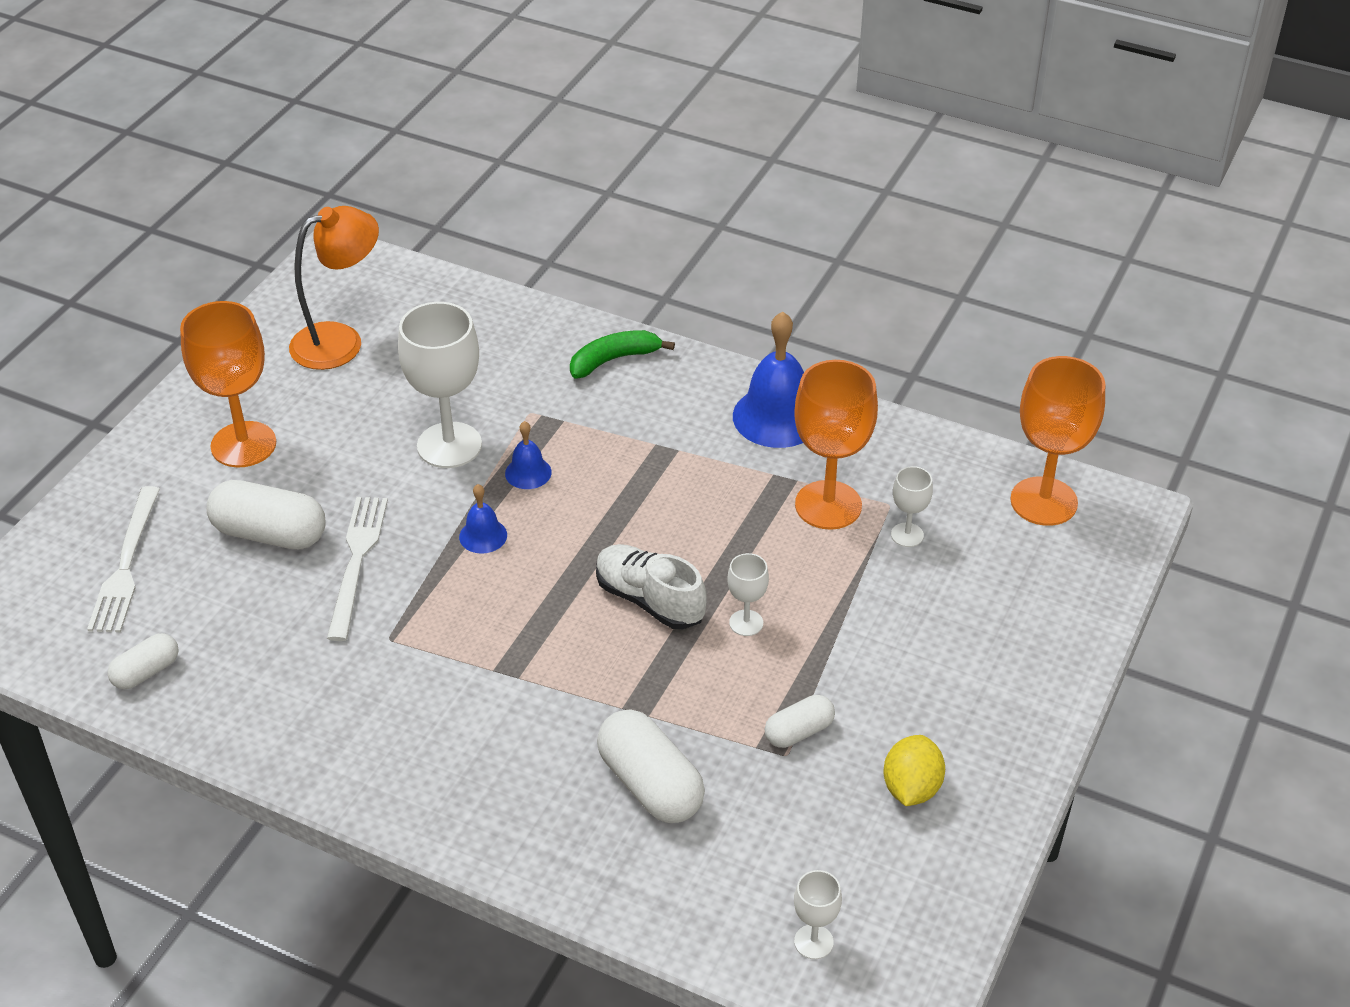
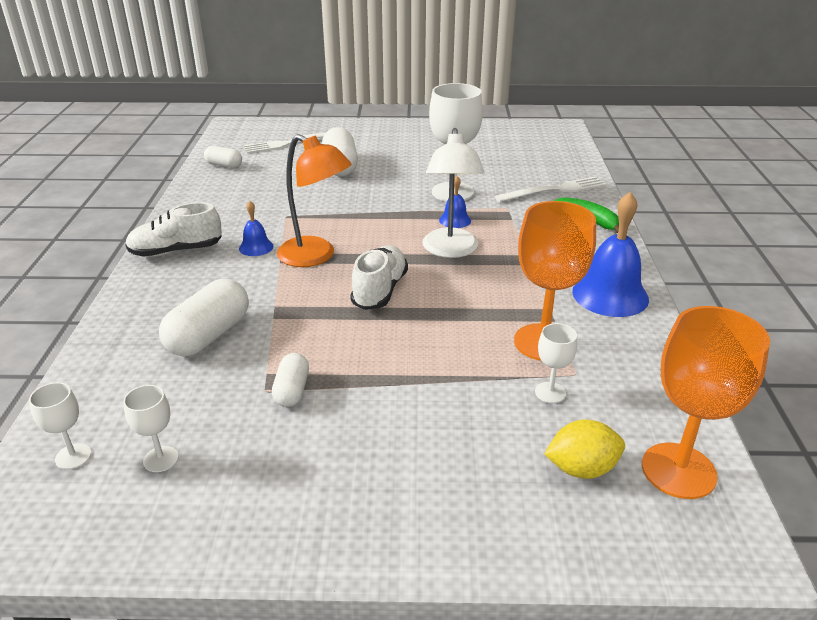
camera: 65 degrees right, 10 degrees down
(243, 444) = (398, 144): orange goblet -> none
(340, 341) = (500, 145): orange lamp -> orange lamp (315, 256)
(357, 561) = (338, 192): white fork -> white fork (554, 190)
(409, 783) = (176, 251): none -> white shoe
(483, 536) = (389, 221): blue bell -> blue bell (256, 247)
(600, 505) = (450, 250): none -> white lamp
(746, 623) = (388, 336): white goblet -> white goblet (161, 459)
(799, 732) = (292, 390): white capsule -> white capsule turned 60 degrees clockwise
(911, 788) = (259, 472): yellow lemon -> yellow lemon (581, 468)

